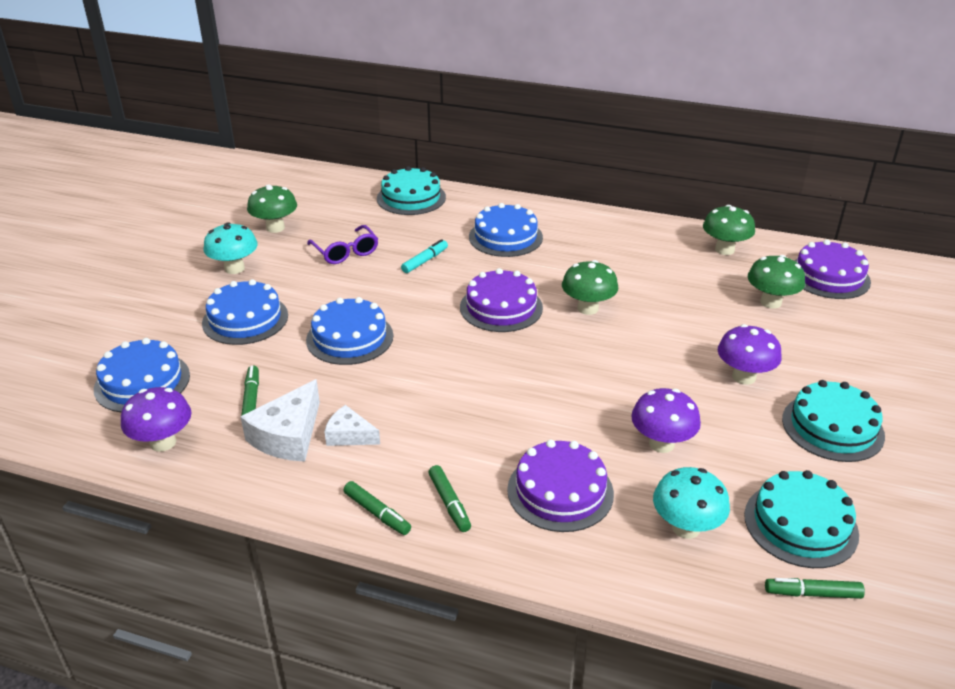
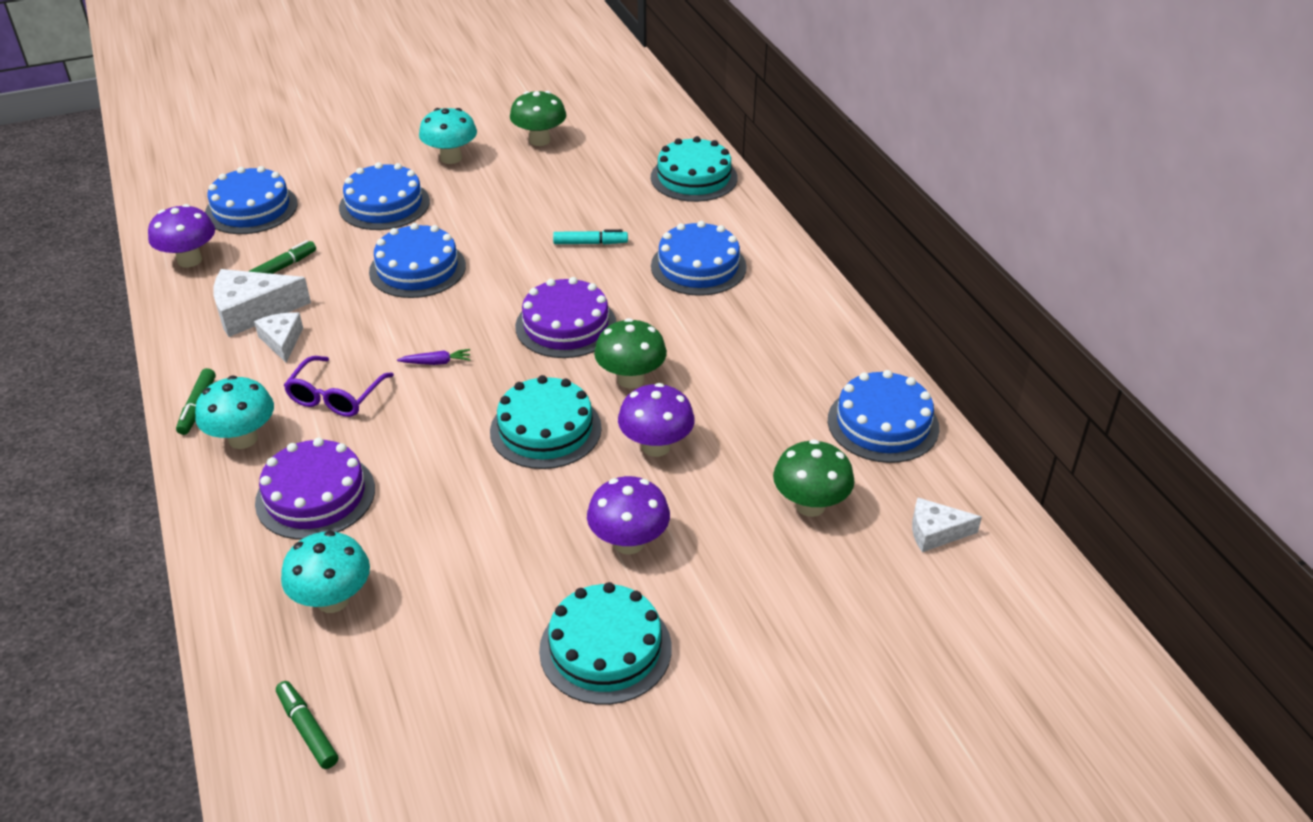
camera: 50 degrees right, 5 degrees up
(345, 252) = (548, 195): purple glasses -> purple glasses (336, 396)
(449, 503) = (243, 439): green marker -> turquoise mushroom
(472, 374) = (436, 362): none -> purple carrot
(661, 444) = (448, 530): purple mushroom -> purple mushroom (656, 446)
(724, 250) = (883, 424): green mushroom -> blue cake
(800, 524) = (408, 682): turquoise cake -> turquoise cake (545, 429)
(828, 276) = (935, 532): purple cake -> white cheese

